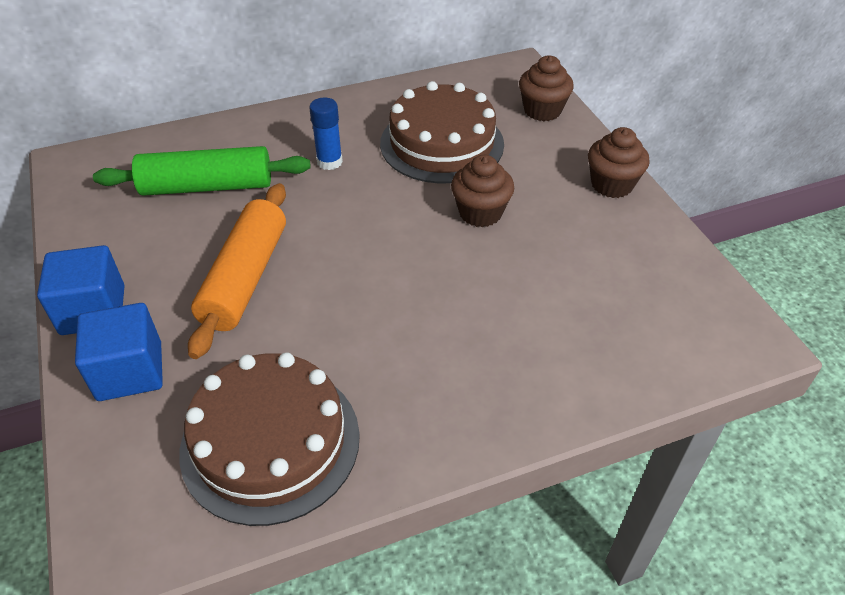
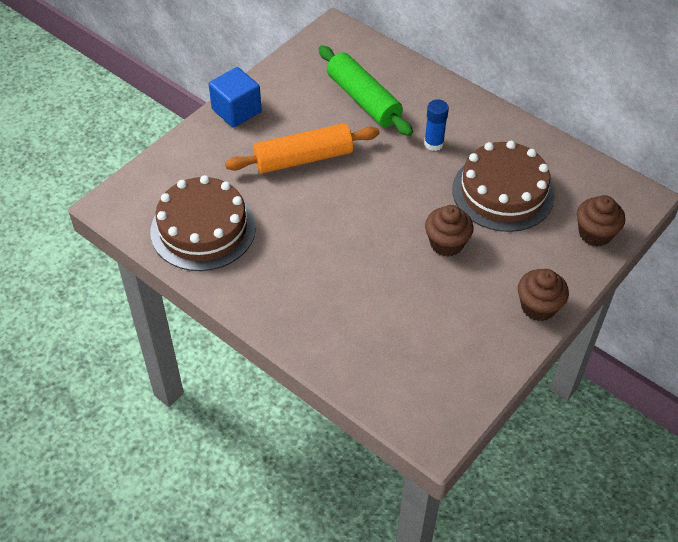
camera: 60 degrees right, 5 degrees up
(130, 371) = (209, 149): blue cube -> none

